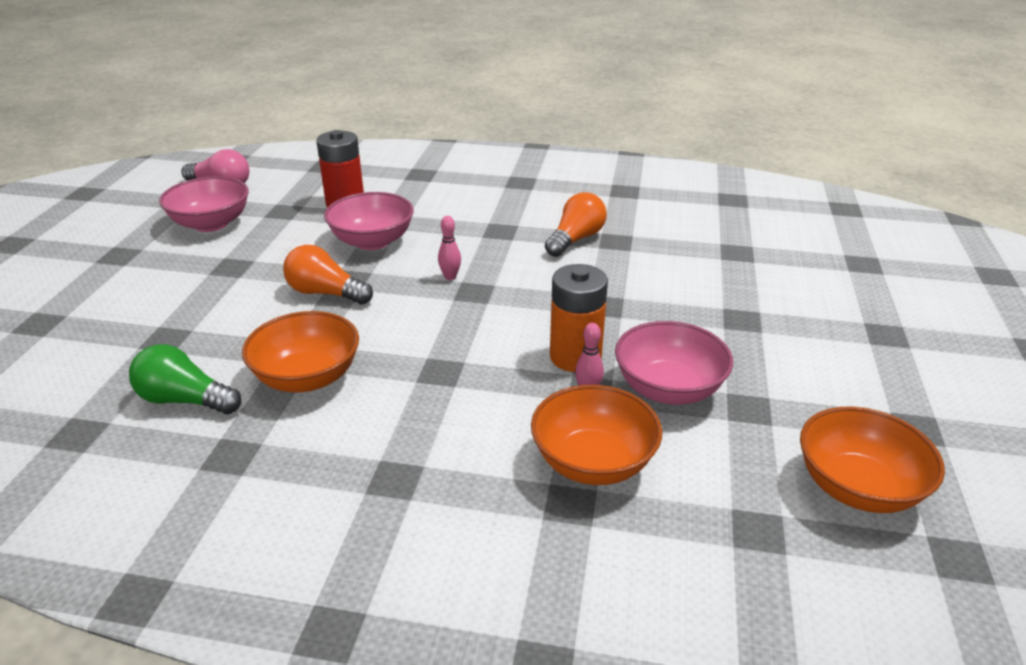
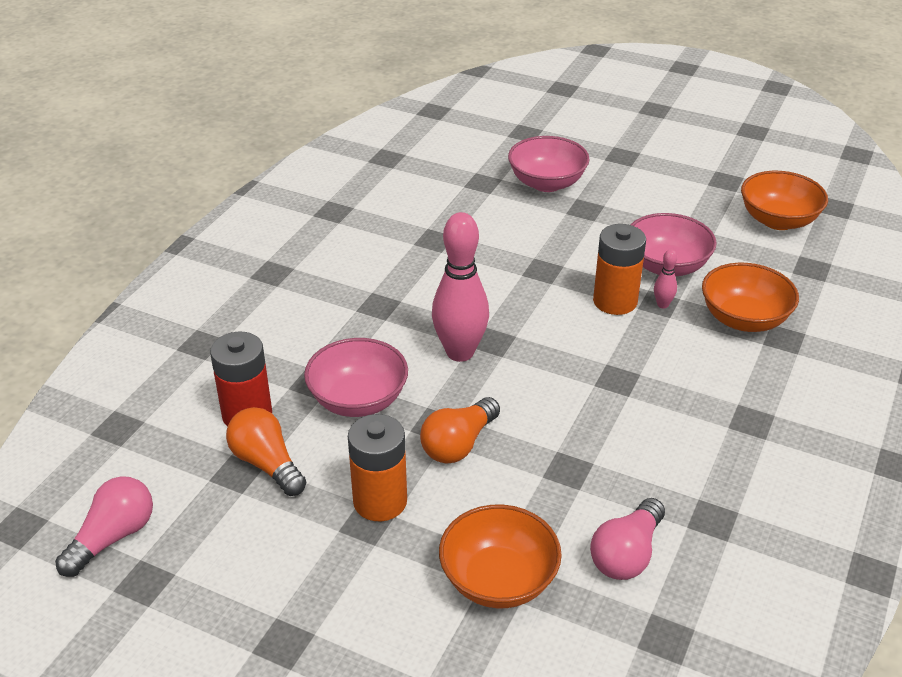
camera: 75 degrees left, 5 degrees up
(185, 400) = (626, 554): green light bulb -> pink light bulb
(211, 224) = (237, 545): pink bowl -> pink bowl (547, 183)
(255, 268) = (380, 501): none -> orange battery
(307, 377) = (608, 465): orange bowl -> orange bowl (498, 580)
(450, 277) = (460, 352): pink bowling pin -> pink bowling pin, size x2.34
(575, 239) = (420, 262): orange light bulb -> orange light bulb (267, 464)

